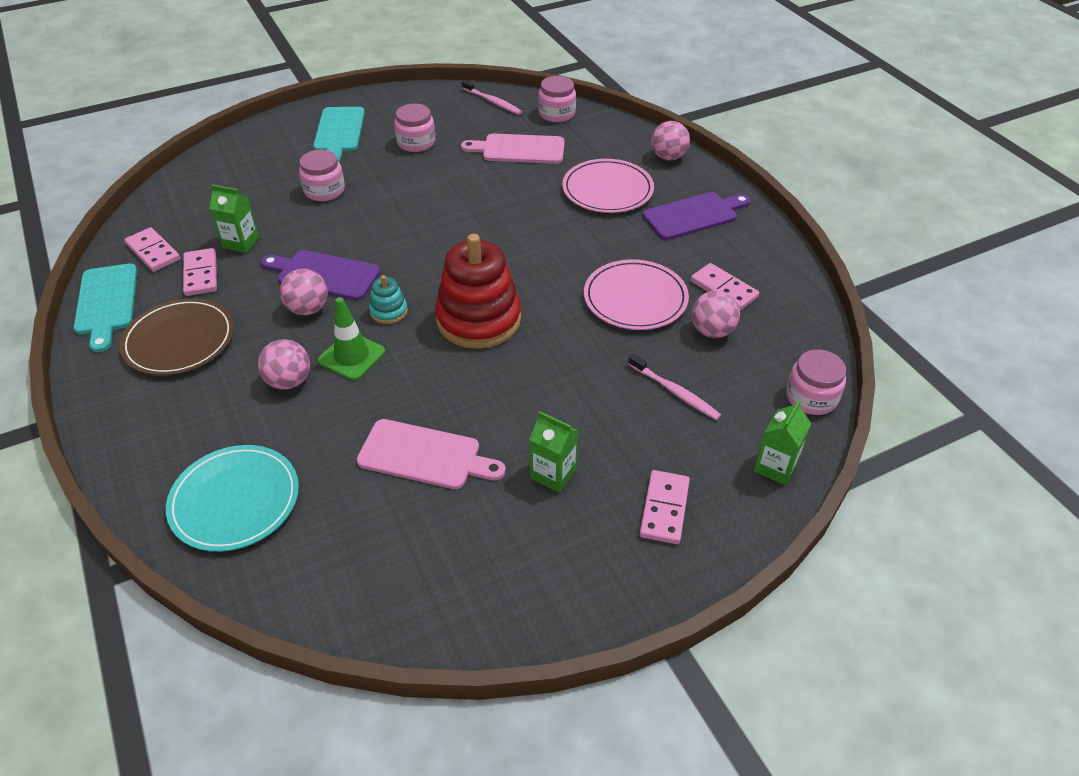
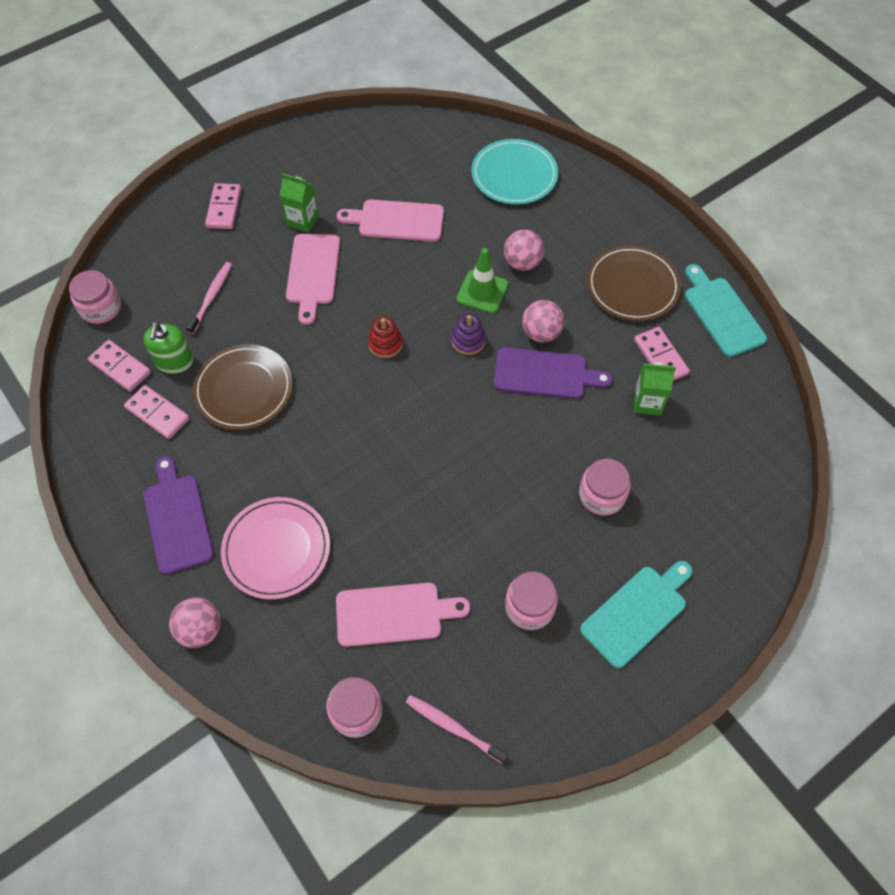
camera: 170 degrees right, 15 degrees up
(153, 252) = (724, 377): pink domino -> pink domino (120, 367)
(339, 132) = (637, 613): turquoise cutting board -> turquoise cutting board turned 60 degrees clockwise
(389, 311) = (468, 341): turquoise stacking toy -> purple stacking toy
(478, 319) = (385, 344): red stacking toy -> red stacking toy, size x0.45
(548, 403) = (313, 273): none -> pink cutting board
(635, 298) = (244, 389): pink plate -> brown plate
(675, 392) = (211, 297): pink toothbrush -> pink toothbrush turned 75 degrees clockwise
(694, 215) = (177, 519): purple cutting board -> purple cutting board turned 105 degrees clockwise
(712, 331) = (174, 362): pink ball -> green soap dispenser
(775, 467) = (141, 247): green carton -> none

